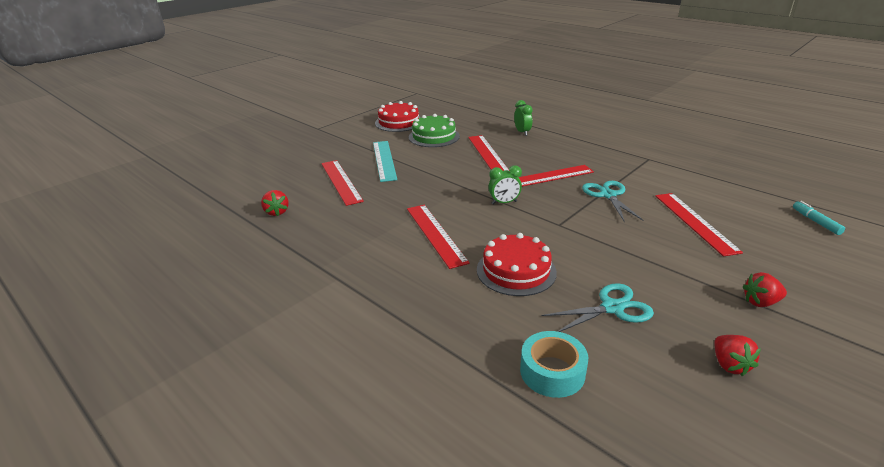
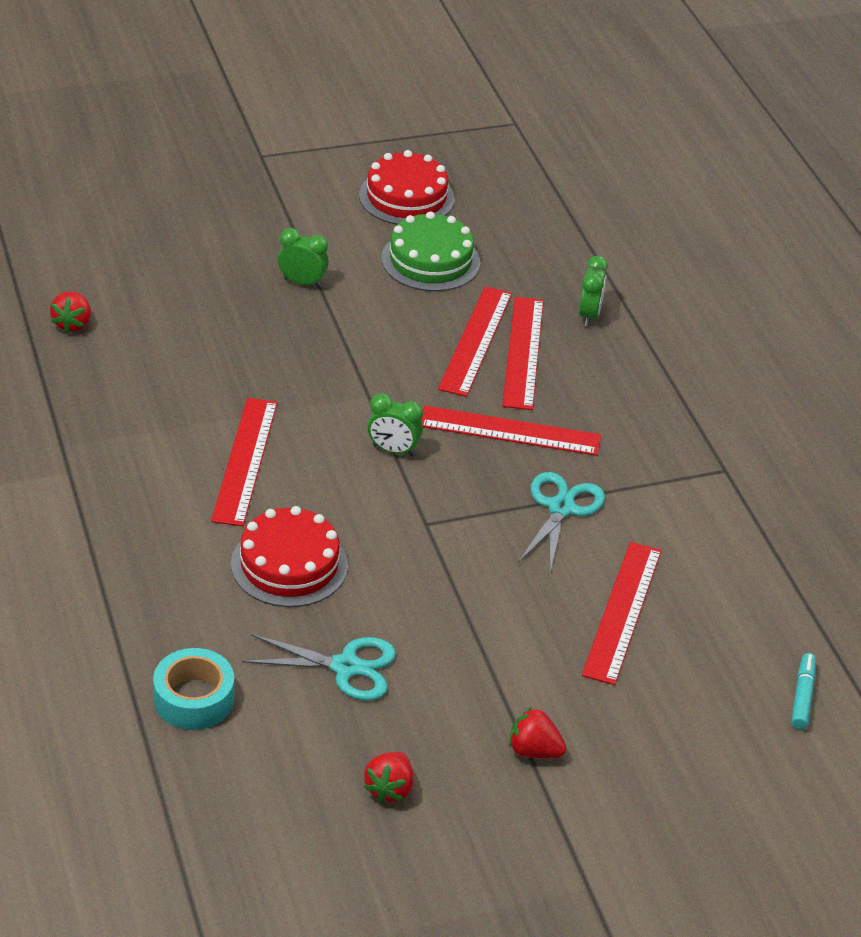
camera: 25 degrees right, 10 degrees up
(341, 181) = (201, 301): red ruler -> red ruler (523, 352)
(384, 160) = (302, 283): turquoise ruler -> green clock

